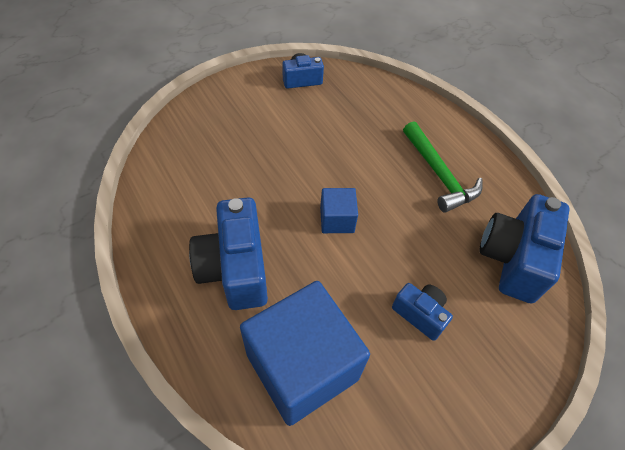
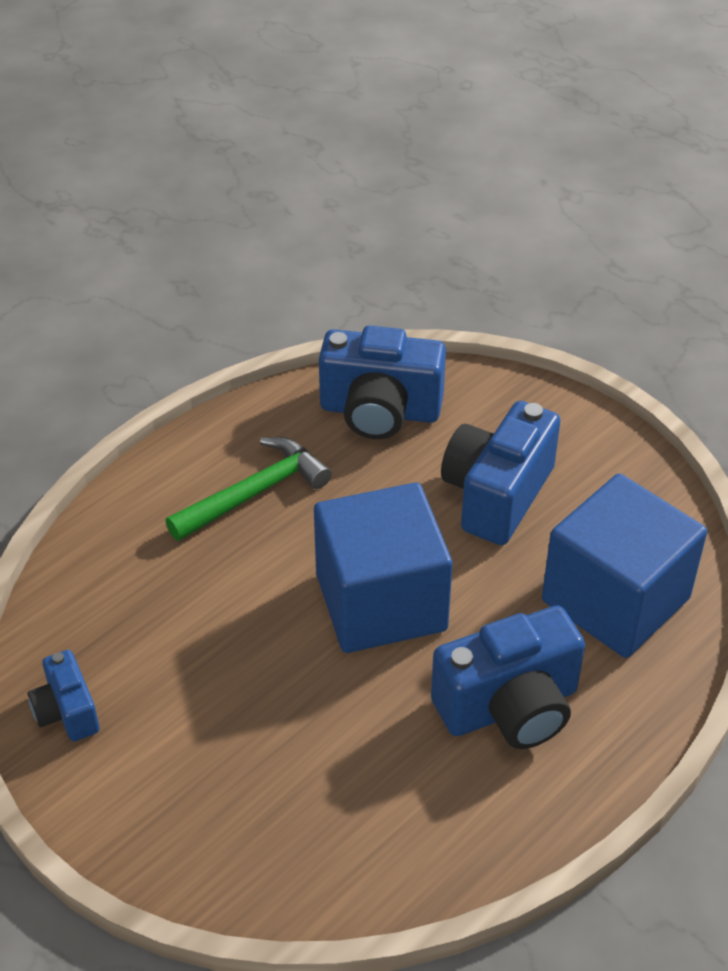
camera: 100 degrees left, 10 degrees down
(337, 220) = (381, 602): blue cube -> blue cube, size x2.14
(420, 314) = (496, 495): blue camera -> blue camera, size x1.83

